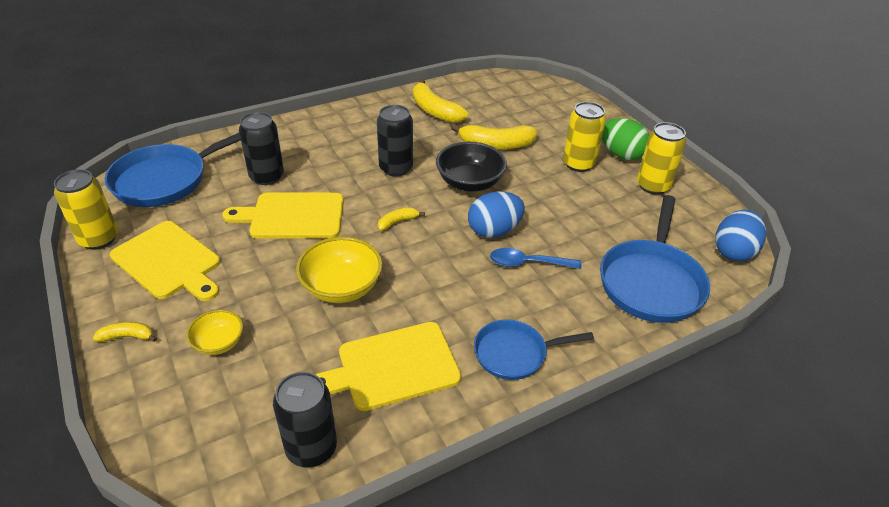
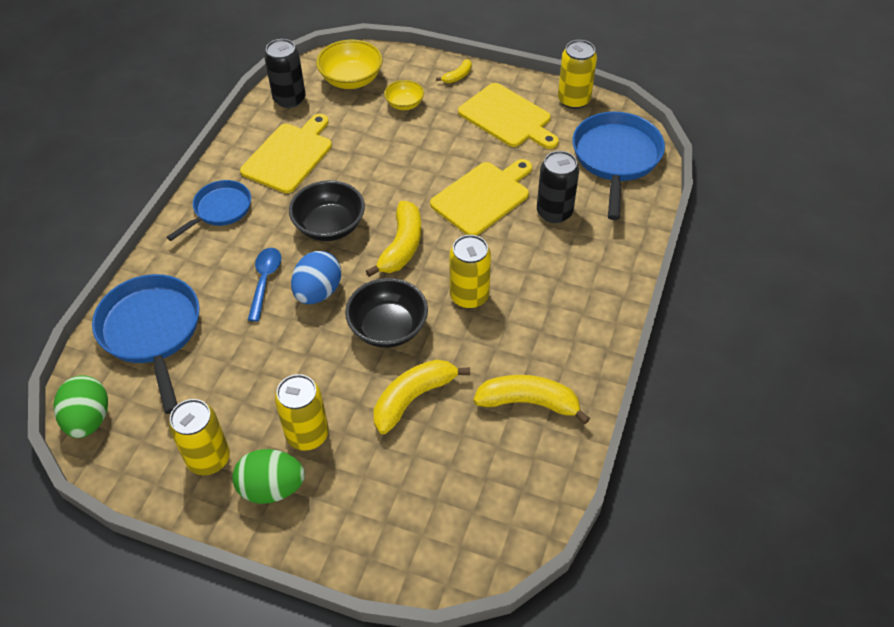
camera: 140 degrees right, 10 degrees up
(168, 262) = (507, 117): yellow cutting board -> yellow cutting board turned 135 degrees counterclockwise
(341, 287) = (378, 175): yellow bowl -> yellow bowl (351, 80)
(396, 168) = (469, 296): black can -> yellow can
(397, 222) = (401, 246): yellow banana -> yellow banana, size x1.96
(433, 271) = (329, 226): none -> black bowl
(528, 263) = (265, 281): blue spoon -> blue spoon turned 45 degrees counterclockwise
(733, 251) = (89, 419): blue egg -> green egg

